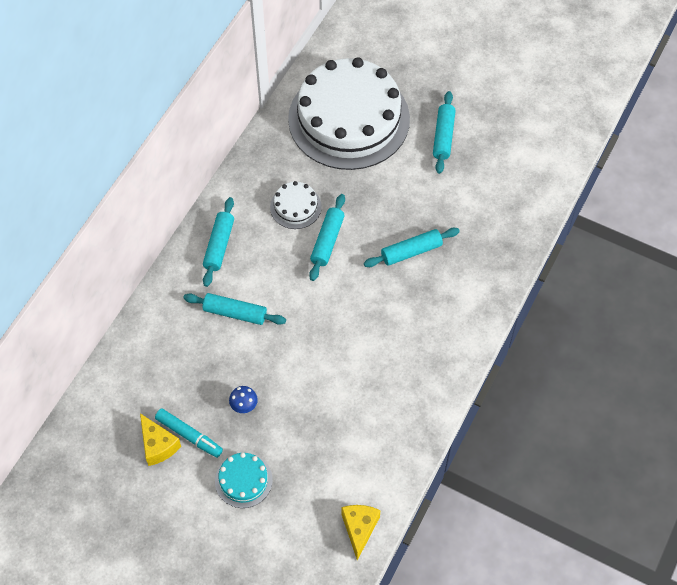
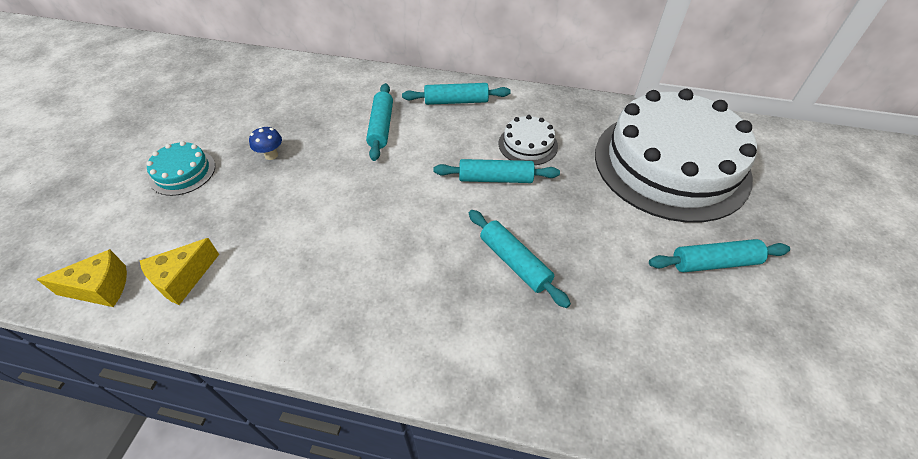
camera: 75 degrees right, 10 degrees down
(158, 445) = (227, 108): yellow cheese -> yellow cheese (182, 279)
(189, 435) = (237, 125): turquoise marker -> none

